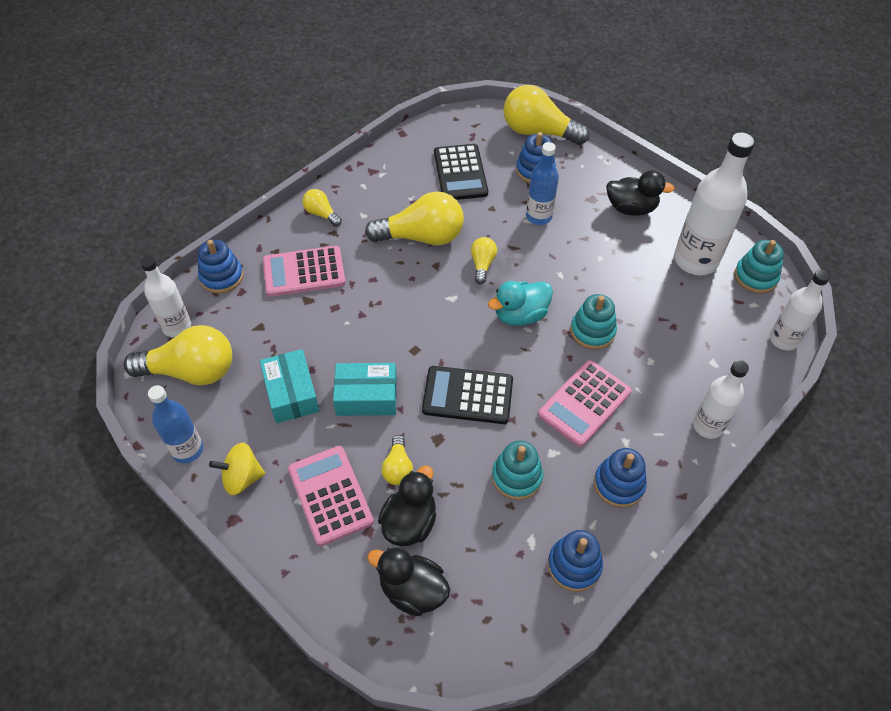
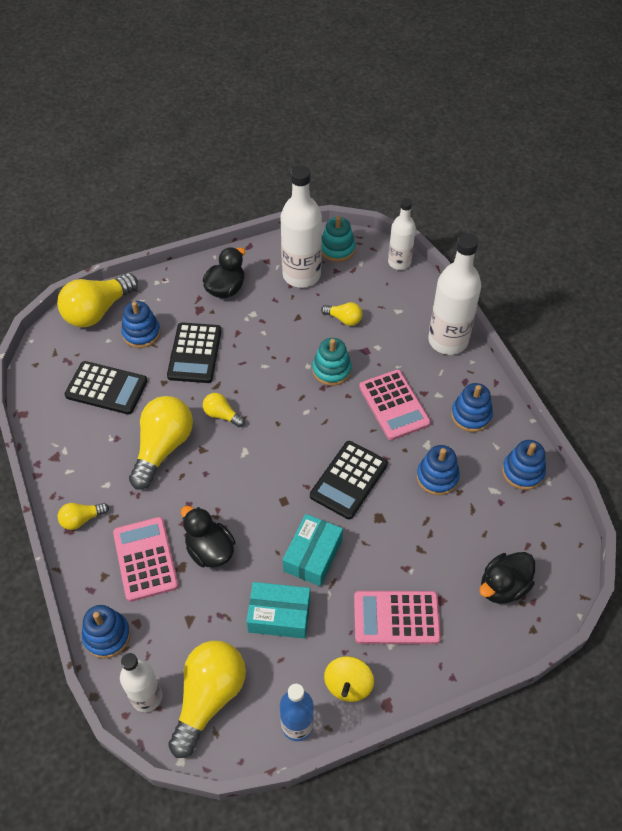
camera: 65 degrees left, 0 degrees up
(304, 272) = (145, 559): pink calculator -> pink calculator turned 150 degrees clockwise
(398, 468) = (393, 557): yellow light bulb -> yellow light bulb (344, 319)
(409, 522) = (445, 567): black duck -> black duck (210, 550)
(516, 477) = (437, 477): turquoise stacking toy -> blue stacking toy
(520, 315) = (290, 411): turquoise duck -> none
(539, 216) = (194, 353): blue bottle -> black calculator
(707, 426) = (448, 340): white bottle -> white bottle, size x1.64

